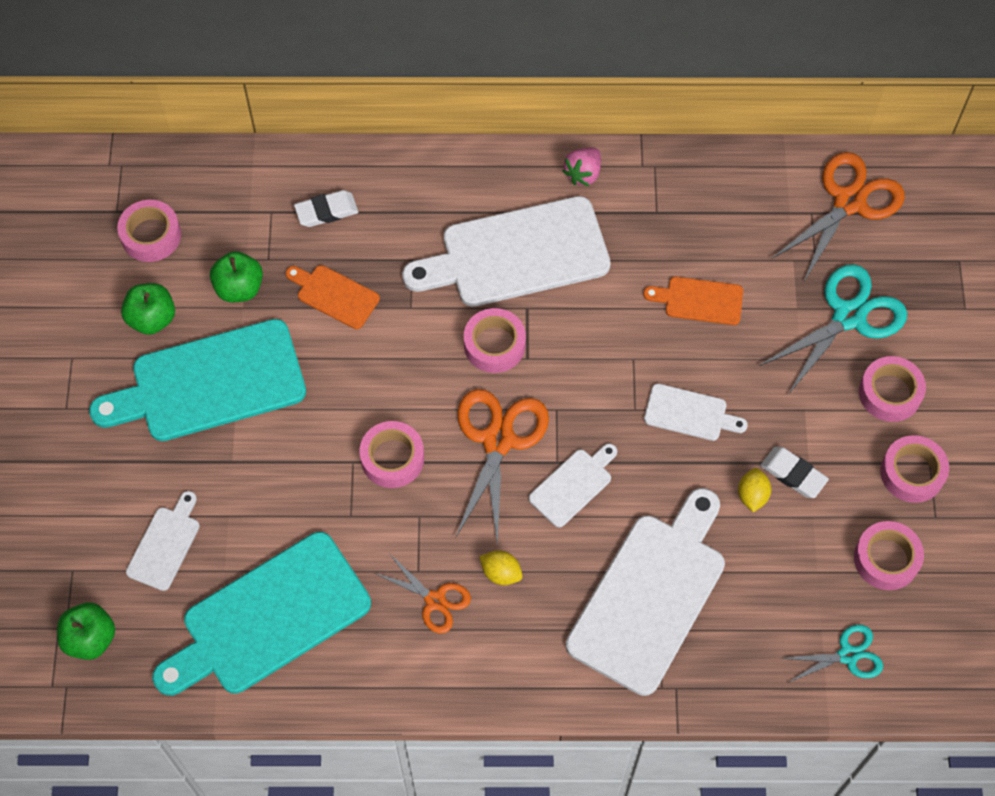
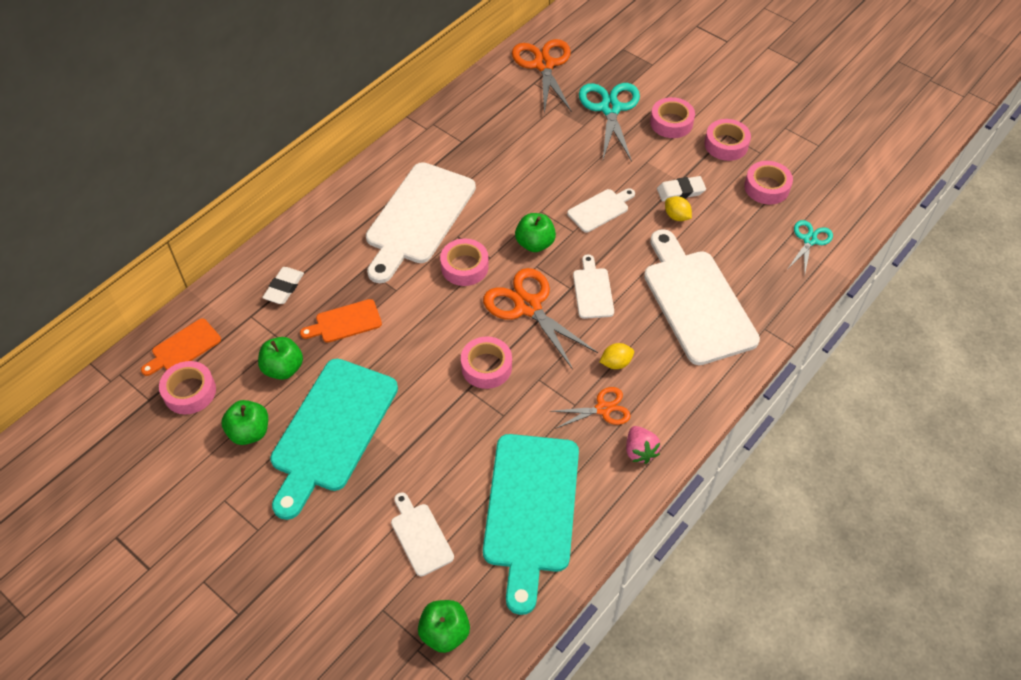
camera: 50 degrees left, 10 degrees down
(583, 174) = (402, 156): pink strawberry -> pink strawberry (640, 451)
(584, 386) = (535, 243): none -> green apple
(699, 300) = (535, 160): orange cutting board -> orange cutting board (183, 348)

